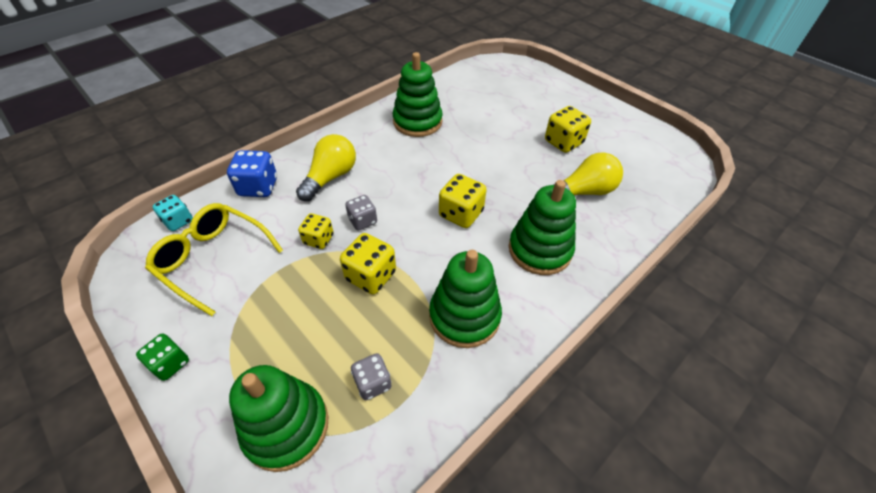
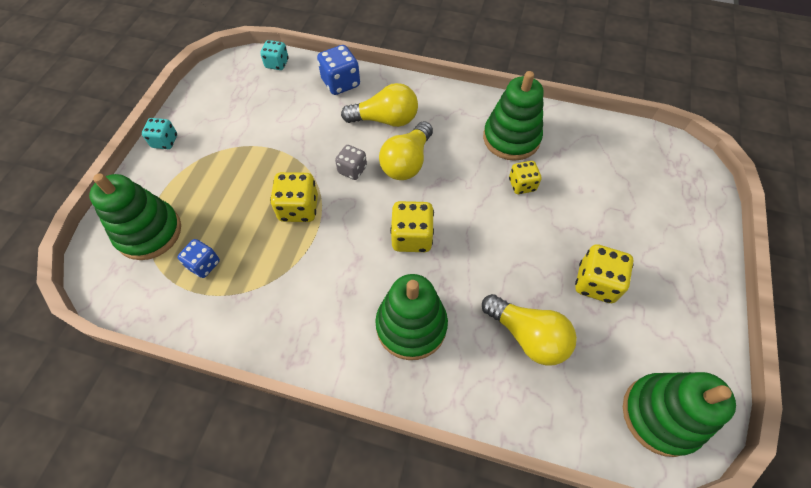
camera: 60 degrees right, 10 degrees up
(170, 364) = (165, 141): green dice -> turquoise dice
(213, 259) = (256, 105): yellow glasses -> none
(319, 239) = (313, 153): yellow dice -> yellow dice (522, 185)
(373, 383) = (204, 264): grey dice -> blue dice
(387, 184) = (407, 162): none -> yellow light bulb
(464, 316) = (296, 297): green stacking toy -> green stacking toy (661, 415)

